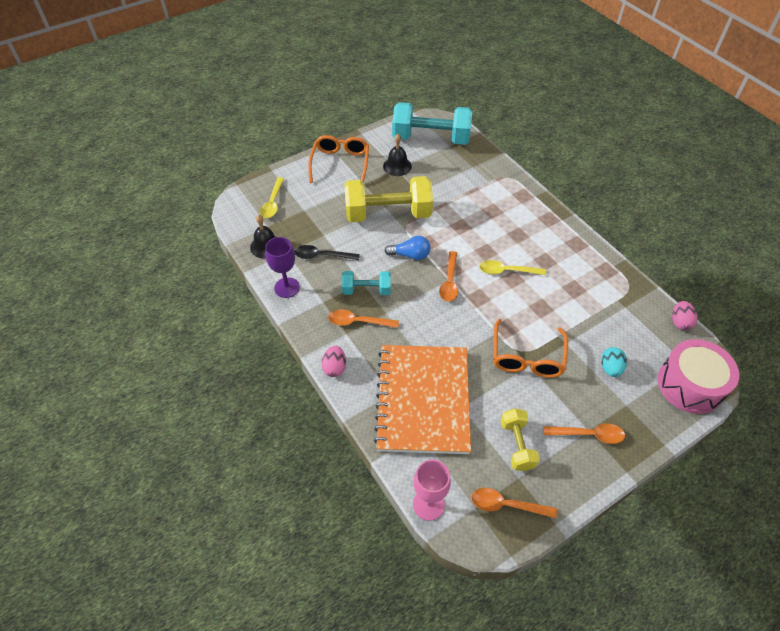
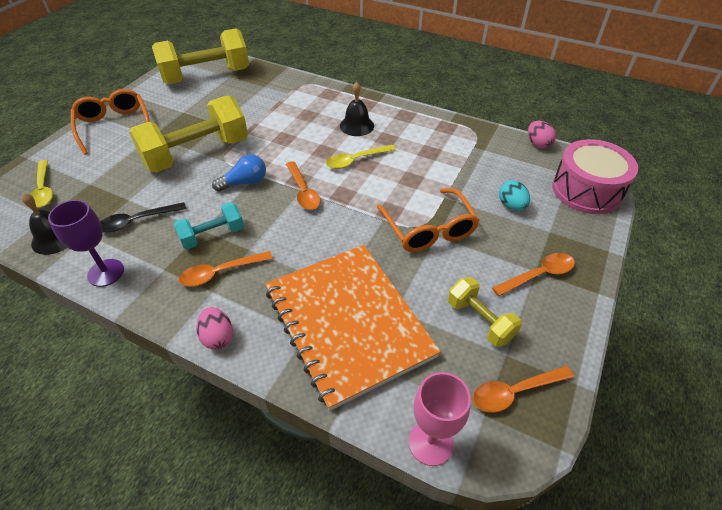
camera: 30 degrees left, 5 degrees down
(397, 166) = (183, 109): black bell -> black bell (357, 125)
(431, 139) = (206, 76): turquoise dumbbell -> yellow dumbbell

